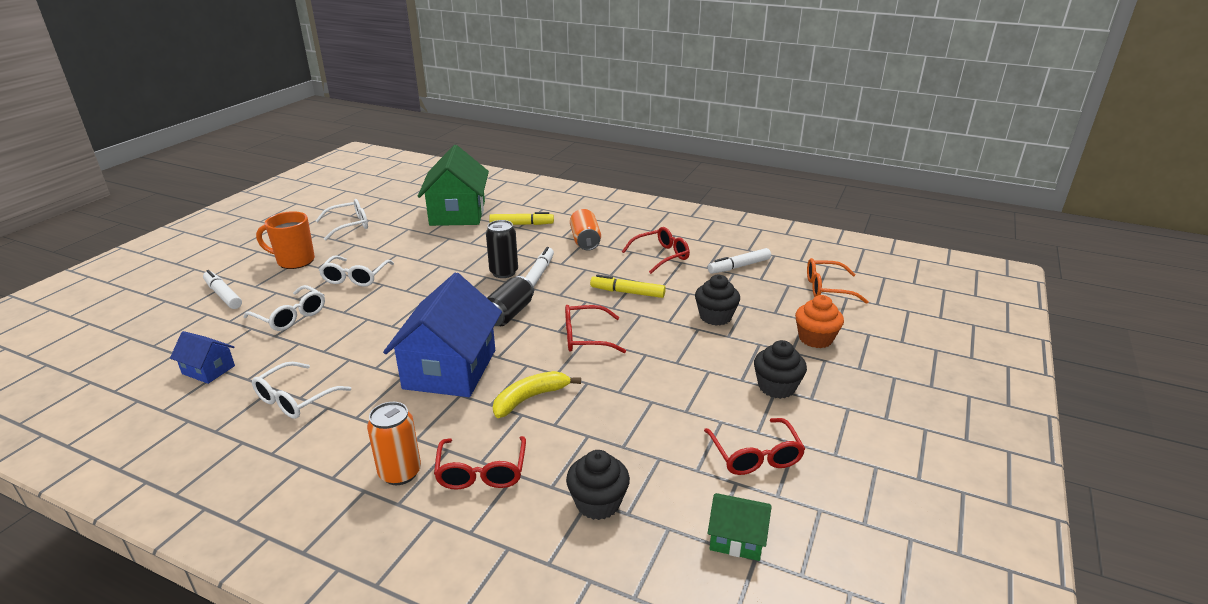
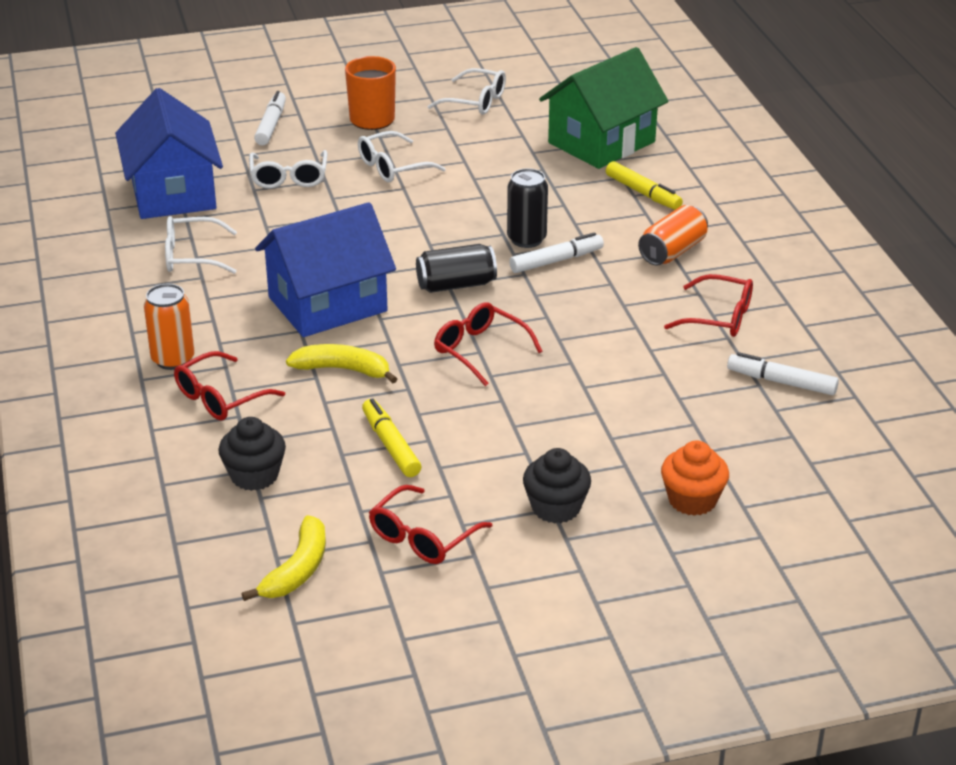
camera: 50 degrees right, 5 degrees up
(208, 370) = (173, 193): blue house -> blue house, size x2.14
(627, 292) = (603, 333): yellow marker -> yellow marker (391, 445)
(715, 317) = (638, 413): black cupcake -> none
(736, 538) = (297, 570): green house -> yellow banana
(827, 288) = (828, 468): orange glasses -> none

